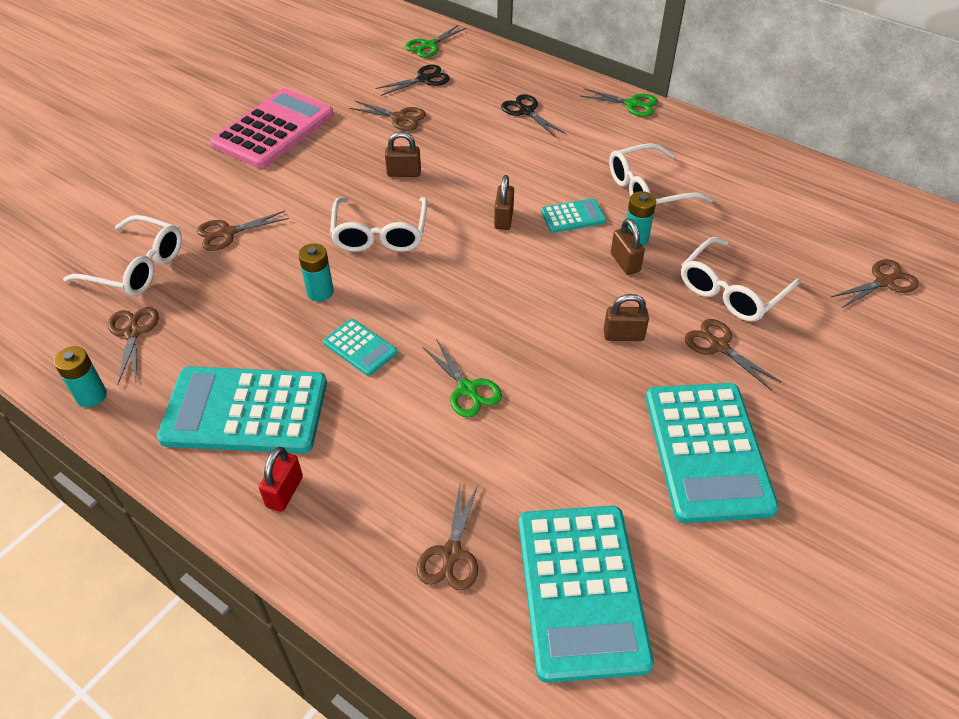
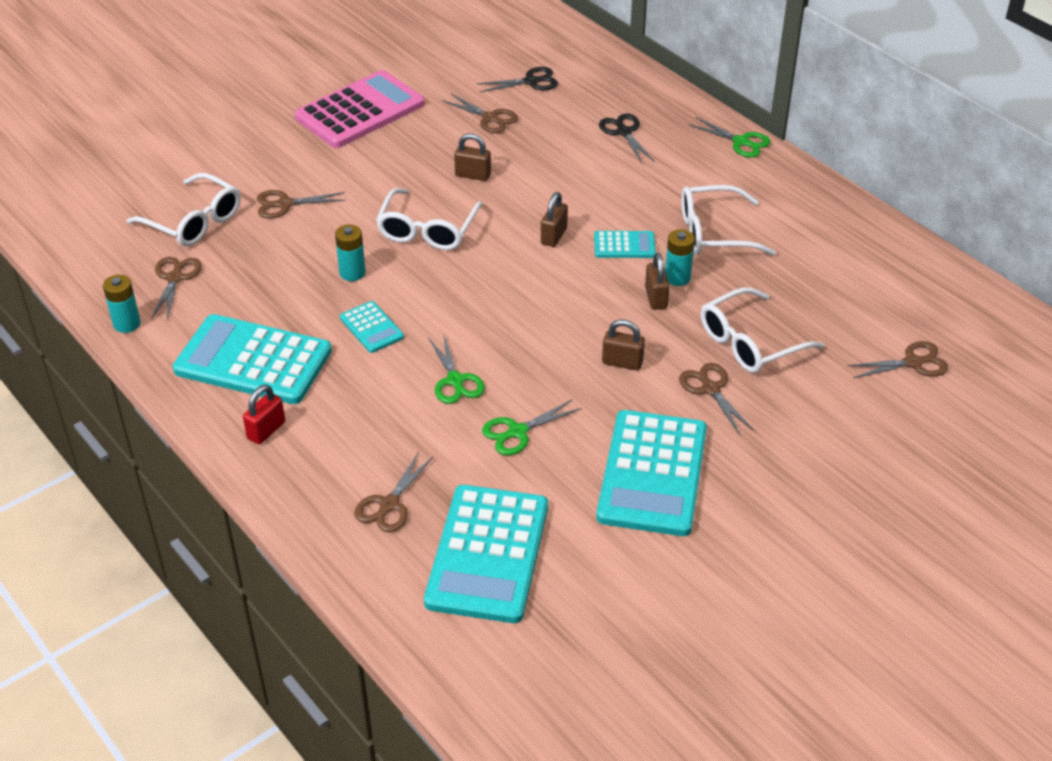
camera: 15 degrees right, 5 degrees down
(428, 46) = (550, 45): green scissors -> green scissors (517, 432)

